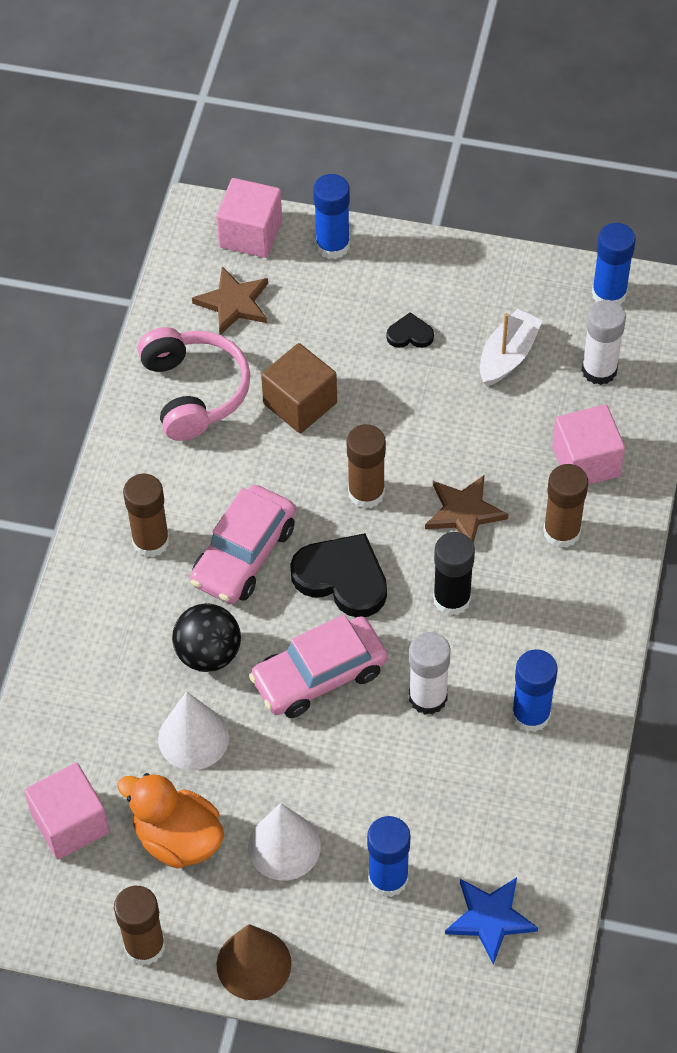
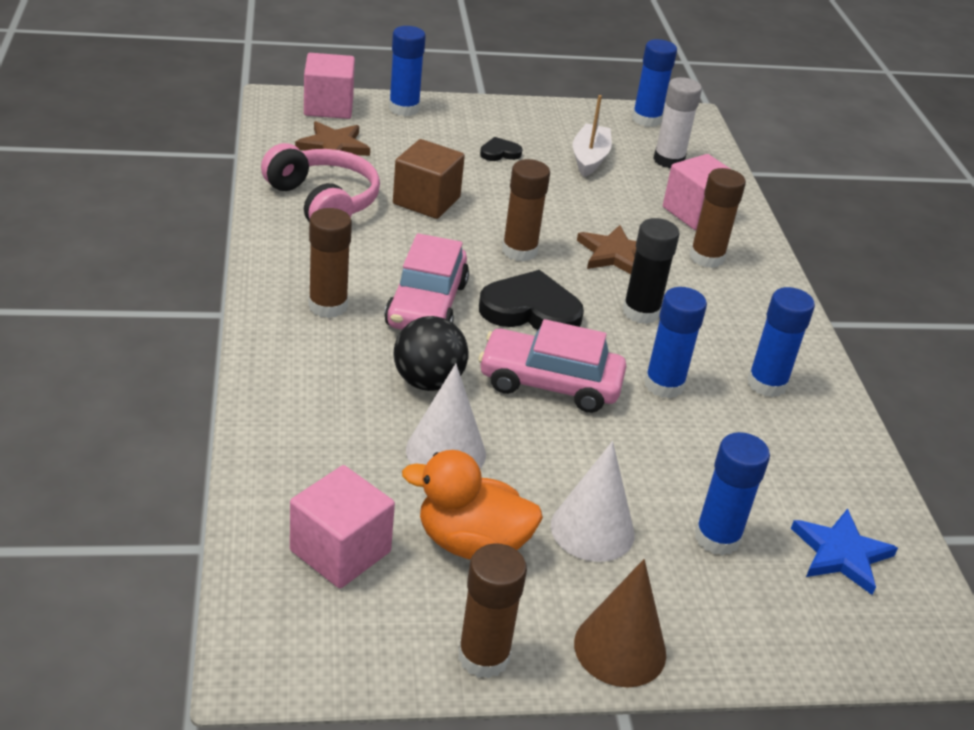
camera: 25 degrees left, 20 degrees down
(319, 676) = (549, 383): pink car -> pink car turned 60 degrees clockwise
(428, 697) = (664, 385): white glue stick -> blue glue stick

